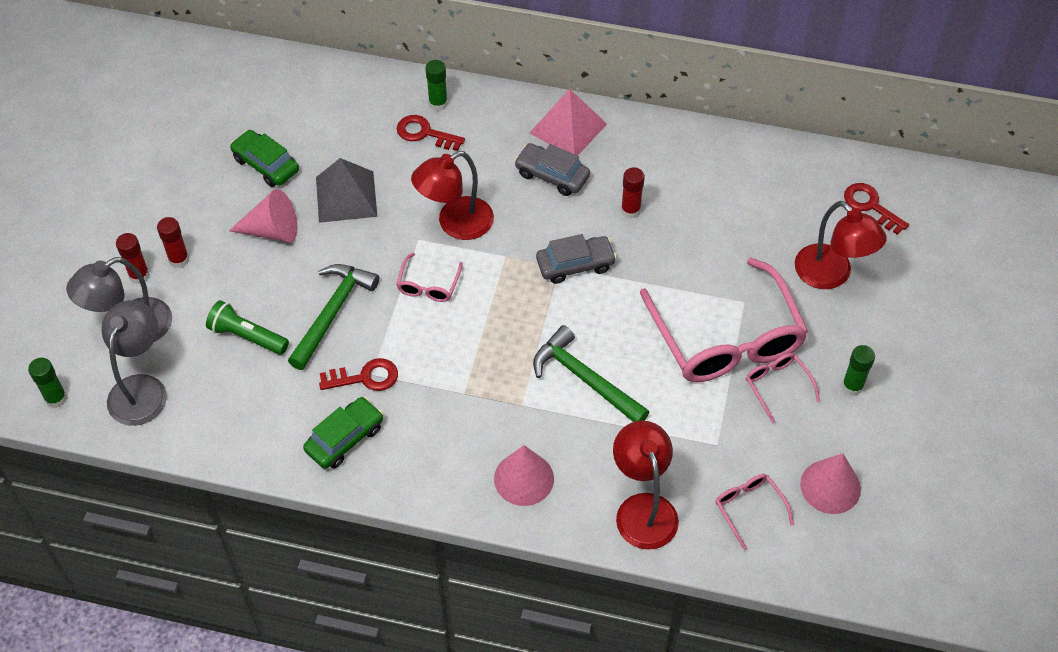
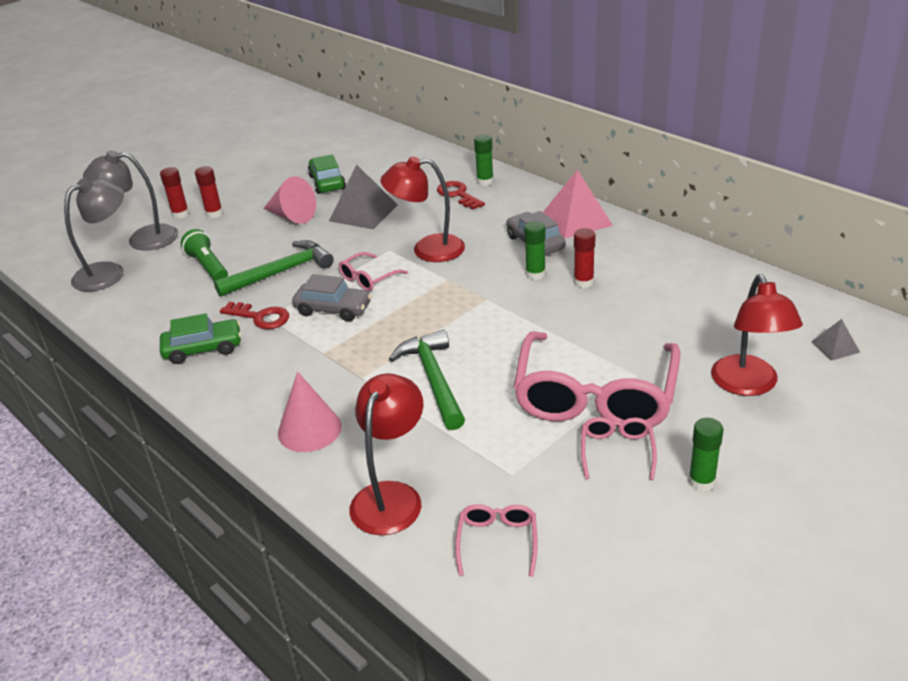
camera: 35 degrees right, 20 degrees down
(56, 398) = (53, 260): green glue stick -> green glue stick (535, 274)
(575, 264) = (501, 302): grey car -> grey car (333, 309)
(830, 486) = (604, 560): pink cone -> none
(870, 206) = (835, 347): red key -> grey pyramid

